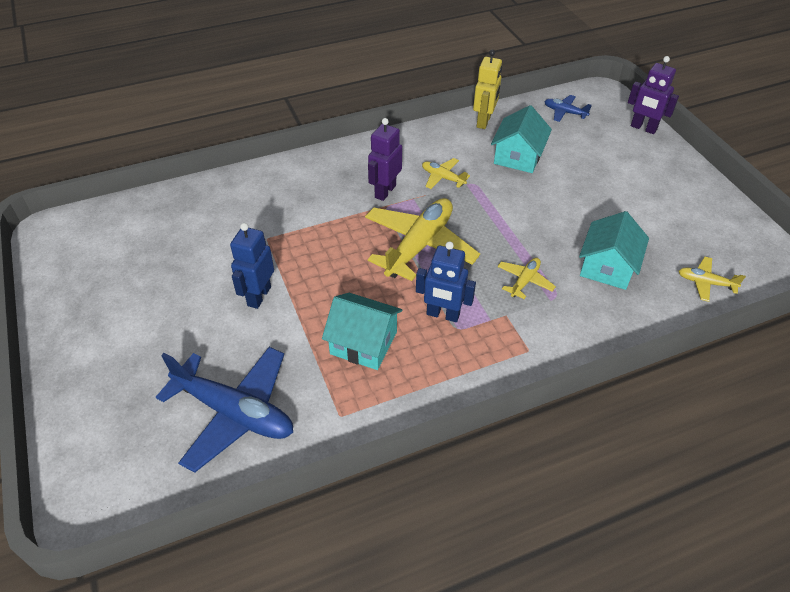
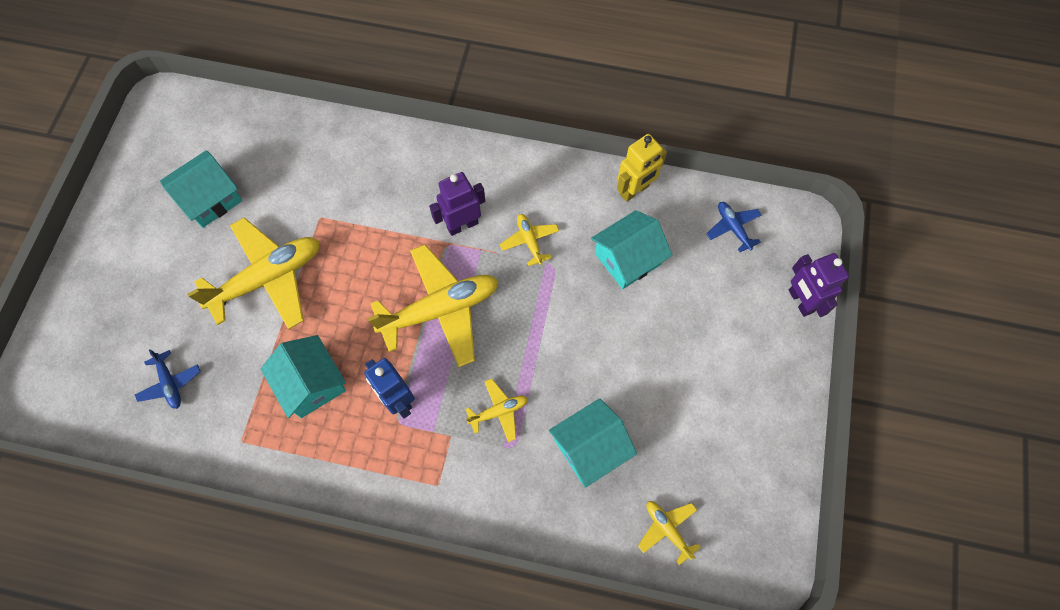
camera: 35 degrees right, 20 degrees up
(156, 271) = (210, 199): none -> turquoise house
(234, 412) = (170, 383): blue plane -> blue plane, size x0.47
(259, 296) = (268, 278): blue robot -> yellow plane

